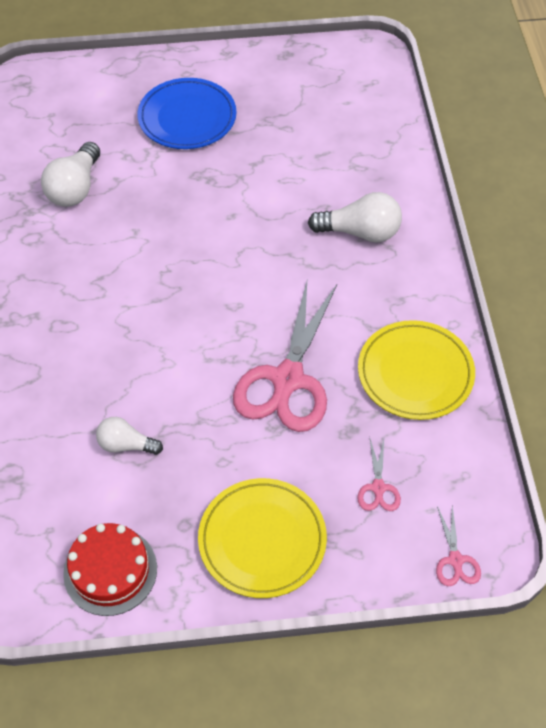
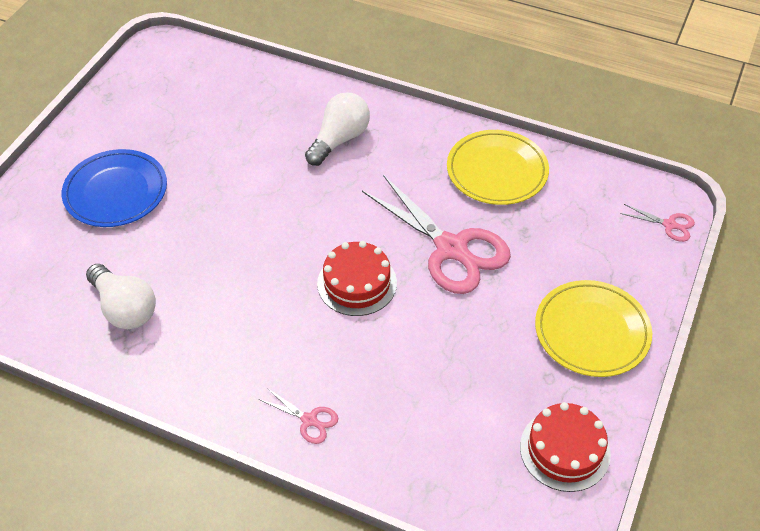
camera: 60 degrees left, 5 degrees down
(126, 445) = (445, 386): white light bulb -> none
(199, 327) = (357, 283): none -> red cake
(378, 488) = (585, 239): pink scissors -> pink scissors (309, 420)

